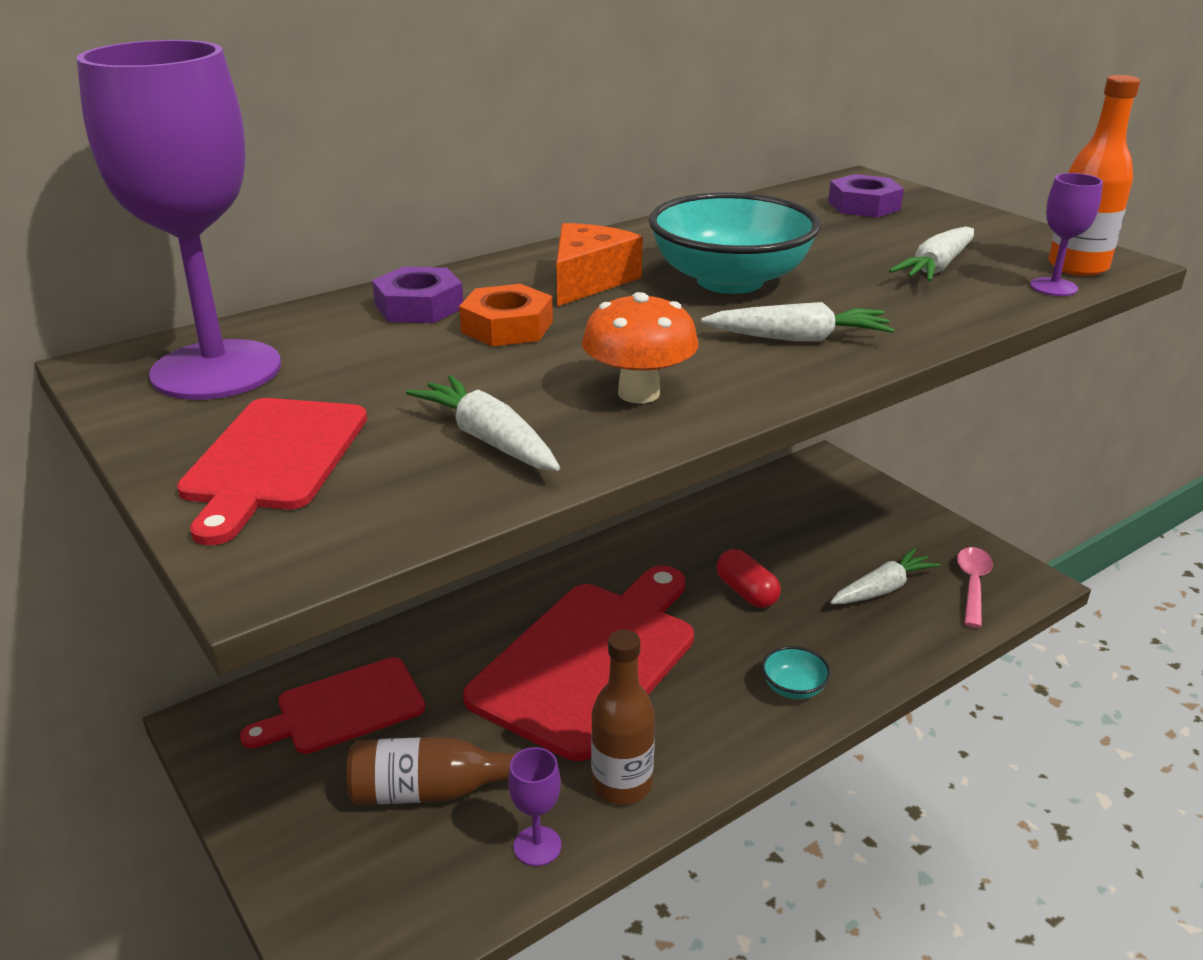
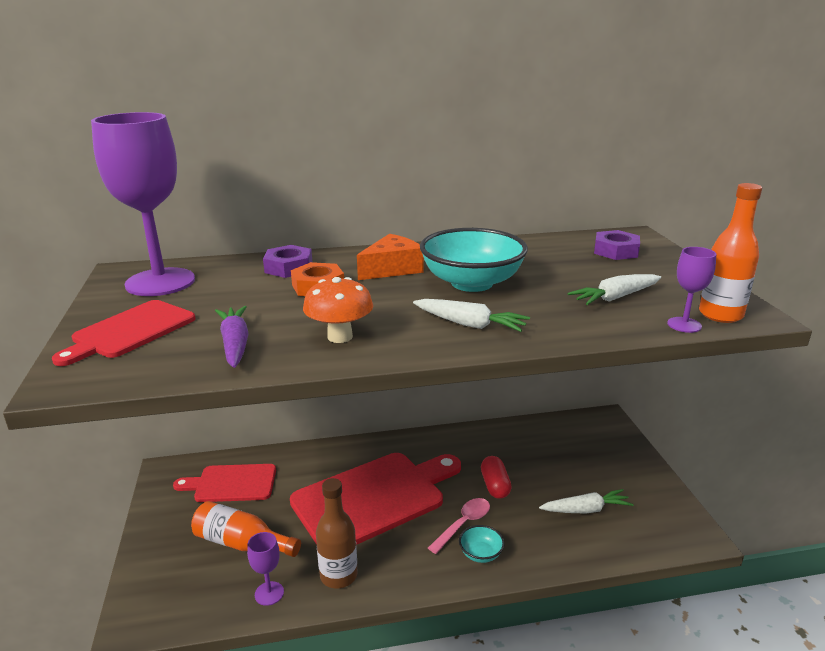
camera: 25 degrees right, 5 degrees down
(435, 790) = (242, 543): brown bottle -> orange bottle
(488, 439) = (235, 344): white carrot -> purple carrot
(972, 585) = (652, 525): pink spoon -> pink spoon (463, 524)

